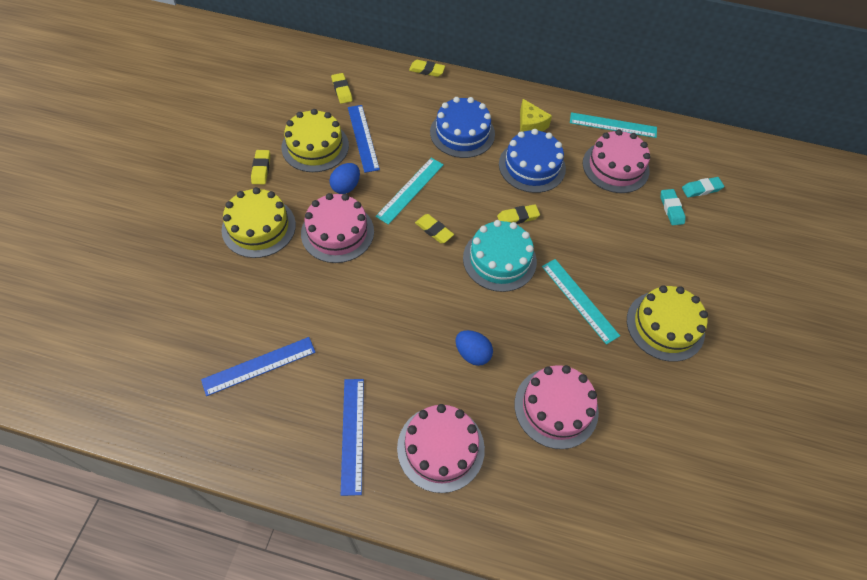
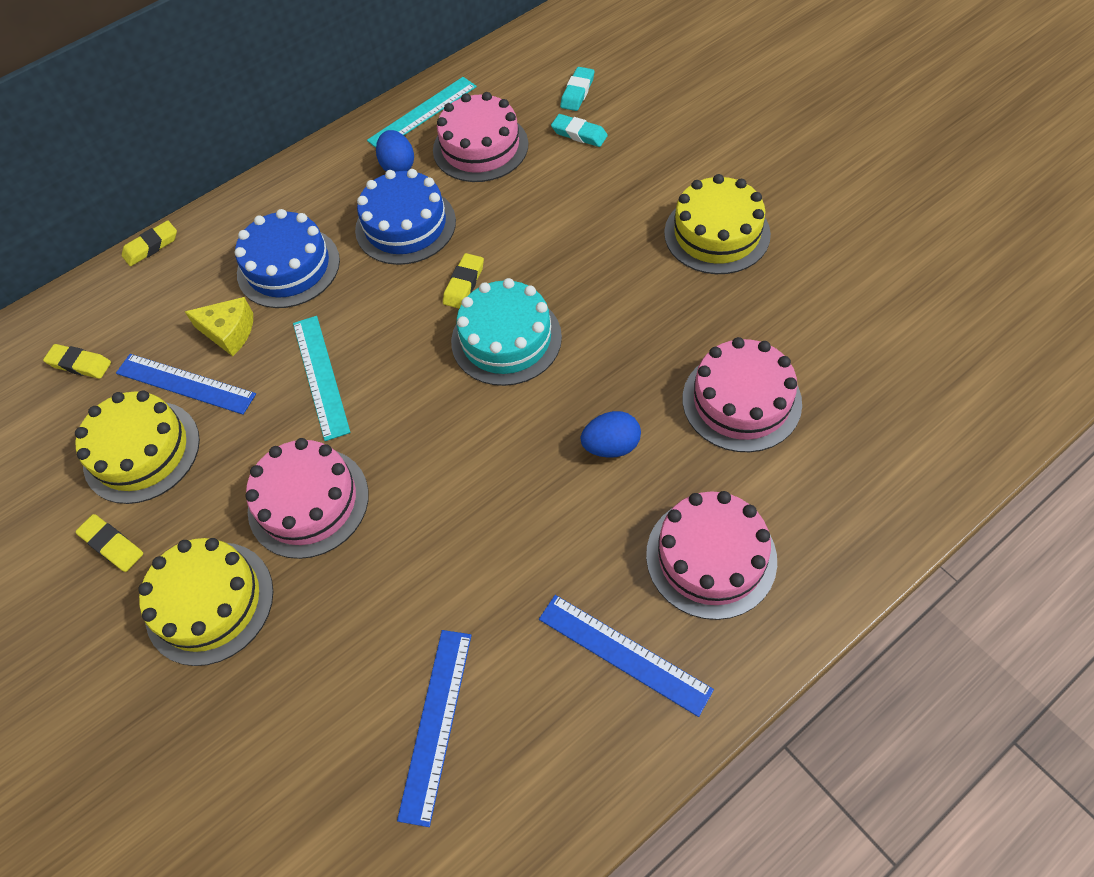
camera: 45 degrees left, 0 degrees up
(346, 186) = (245, 450): blue egg -> blue egg (398, 166)
(434, 230) = (405, 385): yellow eraser -> none
(530, 125) = (345, 190): yellow cheese -> yellow cheese (229, 332)
(579, 300) = (624, 292): turquoise ruler -> none

